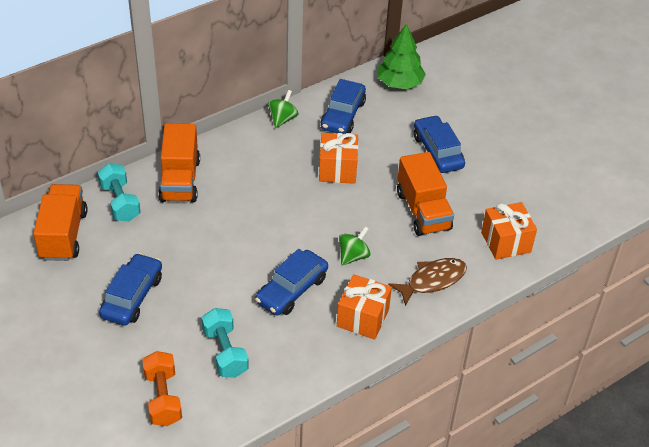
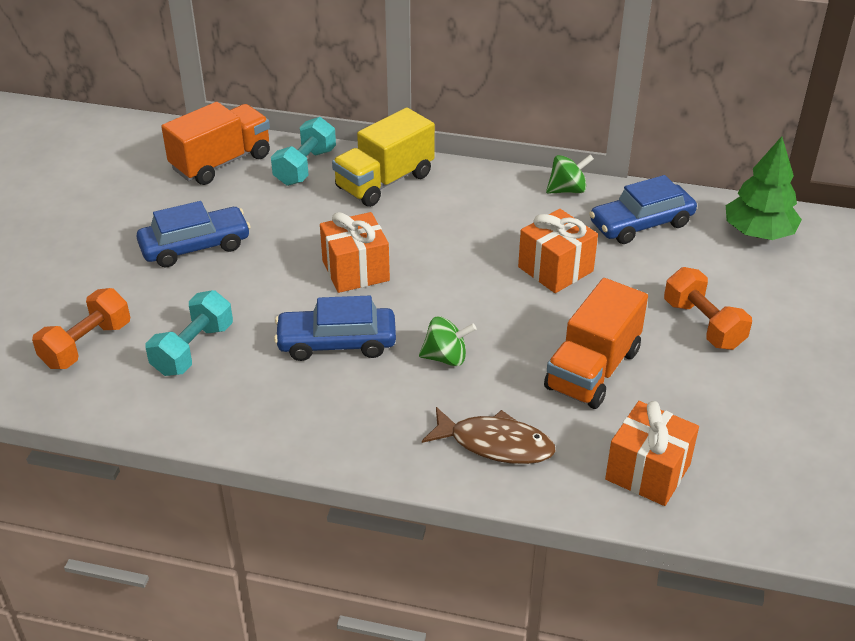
camera: 50 degrees right, 5 degrees down
(180, 180) = (384, 182): orange truck -> yellow truck
(362, 318) = (364, 421): orange gift -> orange gift (355, 270)
(437, 151) = (703, 324): blue car -> orange dumbbell

